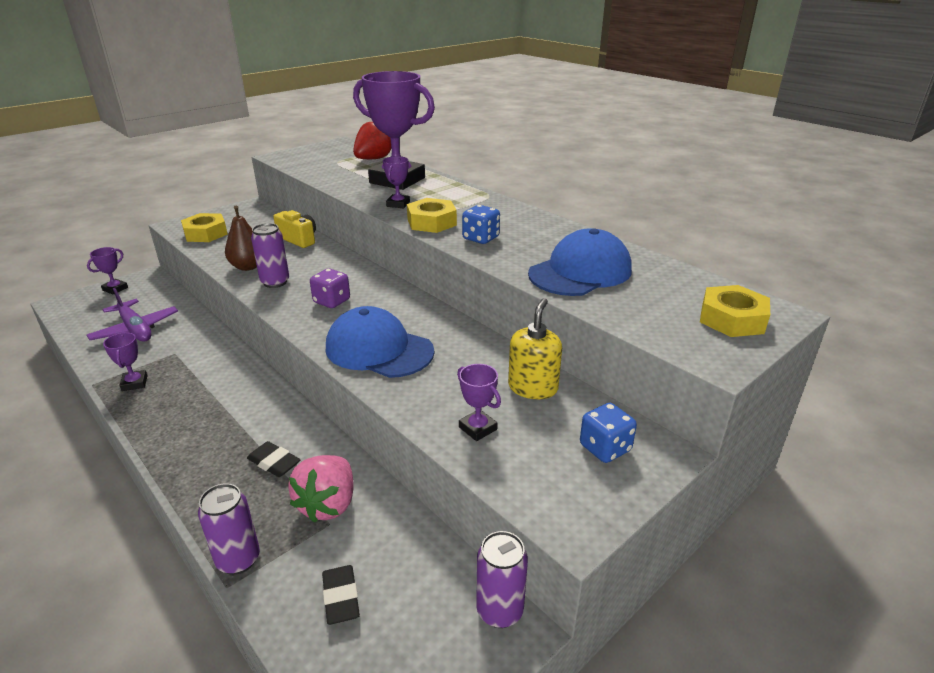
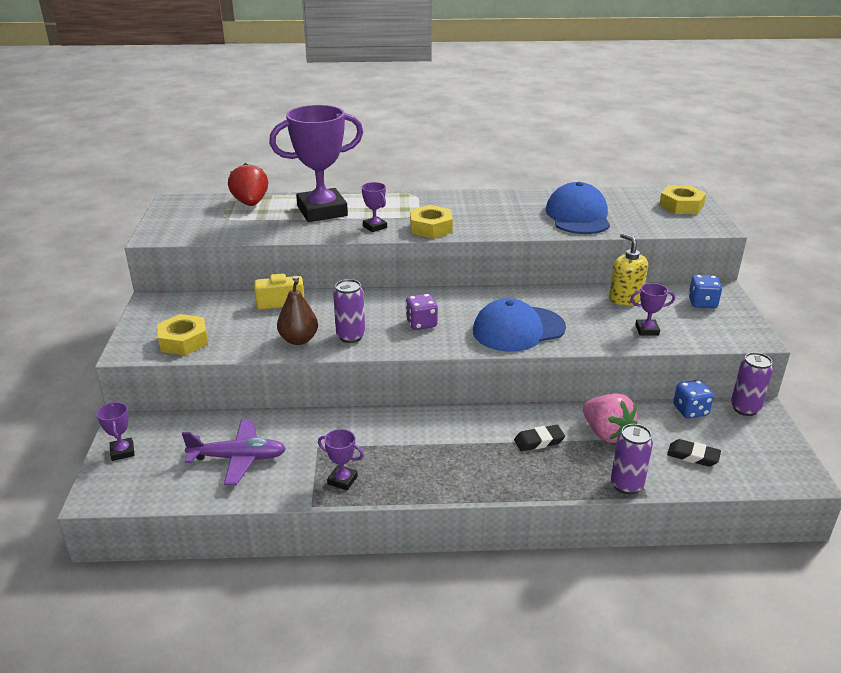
camera: 50 degrees left, 0 degrees up
(480, 238) = (485, 223): blue dice -> blue dice (690, 410)

